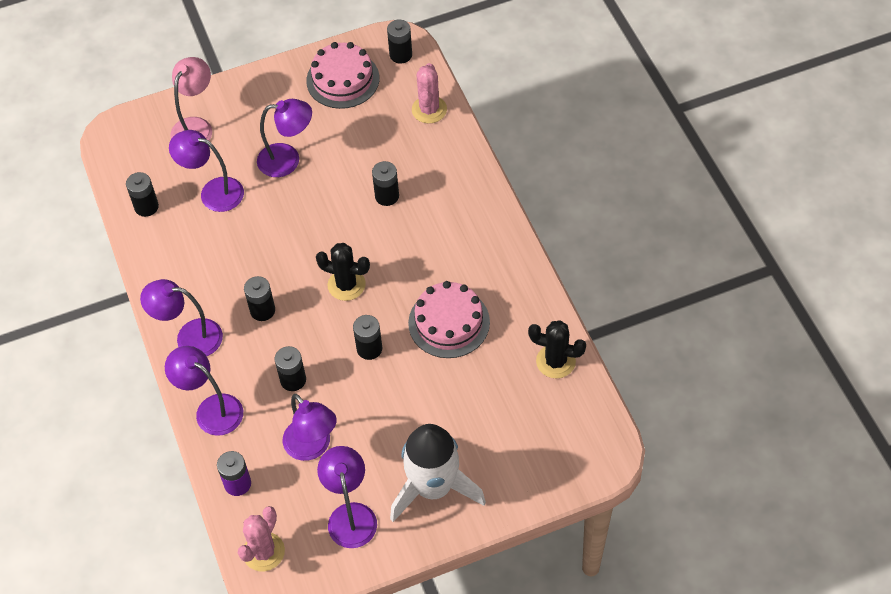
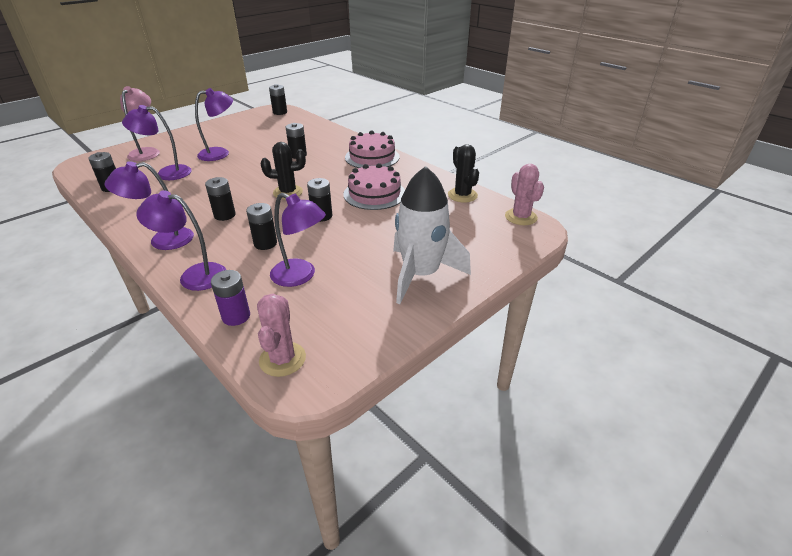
camera: 25 degrees left, 20 degrees down
(343, 79) = (246, 124): pink cake -> pink cake (372, 157)
(350, 515) = (358, 309): purple lamp -> none
(429, 110) = (308, 125): pink cactus -> pink cactus (521, 217)
(555, 361) = (462, 195): black cactus -> black cactus turned 75 degrees clockwise

